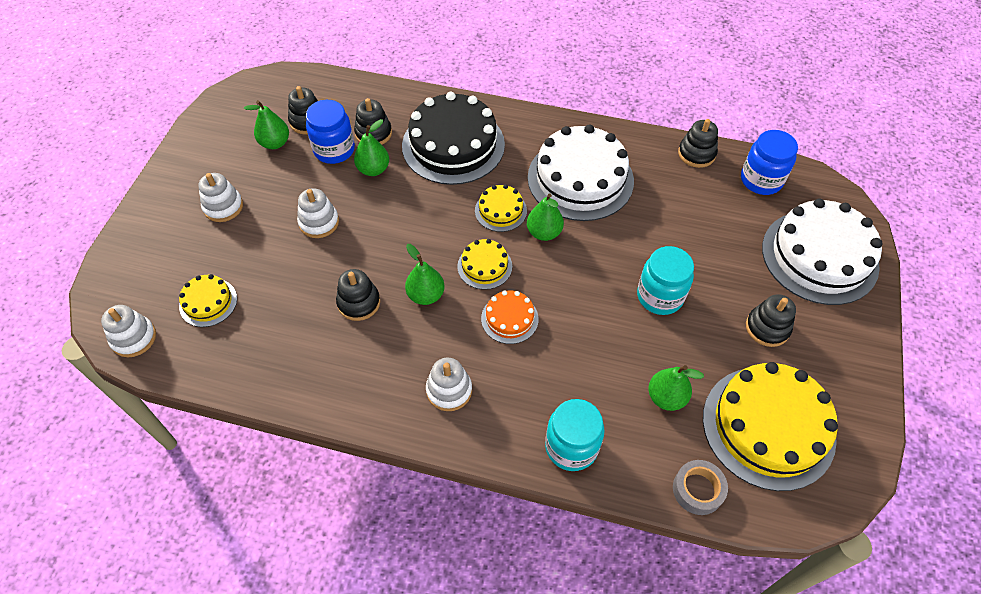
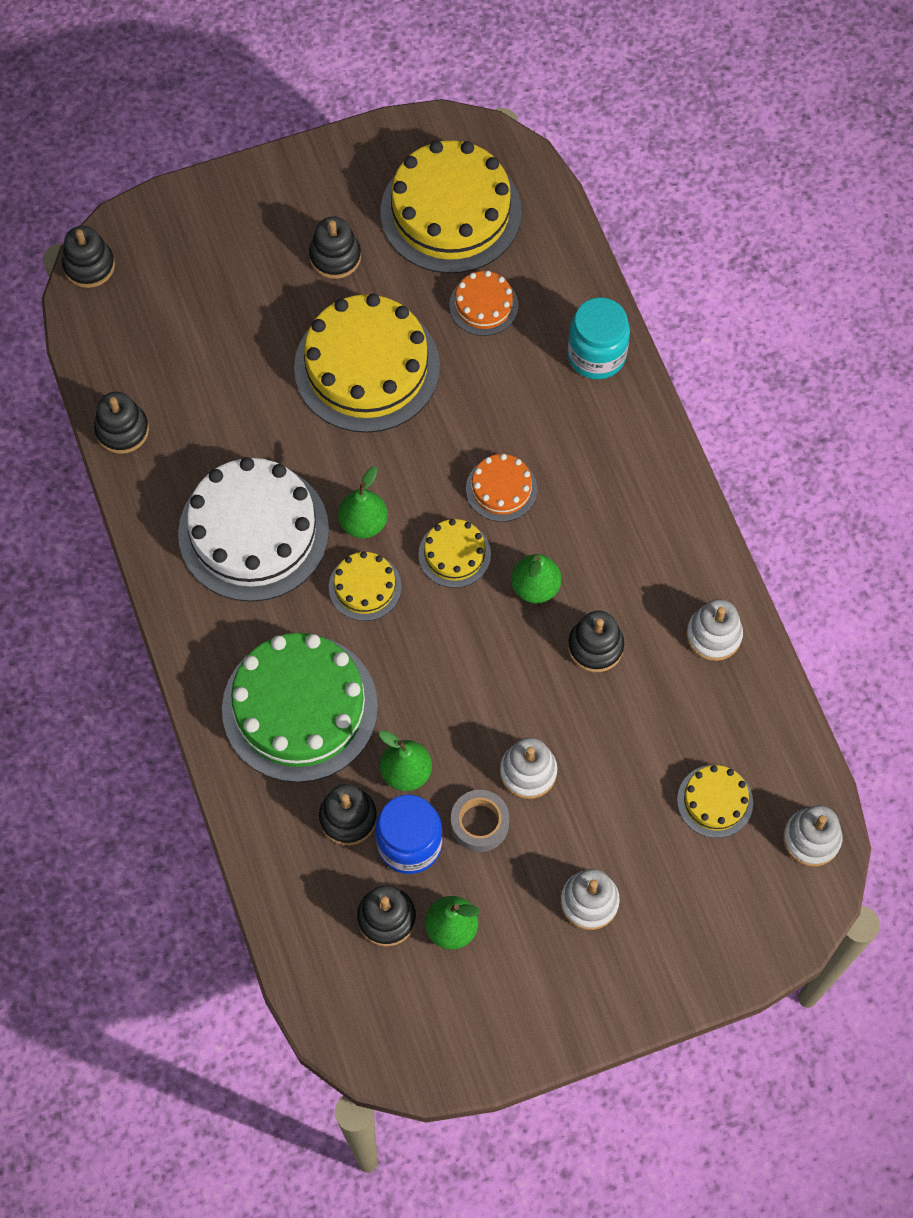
camera: 125 degrees left, 10 degrees up
(449, 390) = (623, 492): white stacking toy -> white stacking toy (713, 635)
(453, 145) = (300, 707): black cake -> green cake
(660, 296) = (367, 367): turquoise jar -> yellow cake
(666, 397) = (483, 305): green pear -> orange cake
(698, 490) = (558, 239): grey tape -> grey tape (479, 823)
(761, 180) = (121, 346): blue jar -> none
(819, 256) = (202, 247): white cake -> none
(836, 192) = (89, 266): none -> black stacking toy

